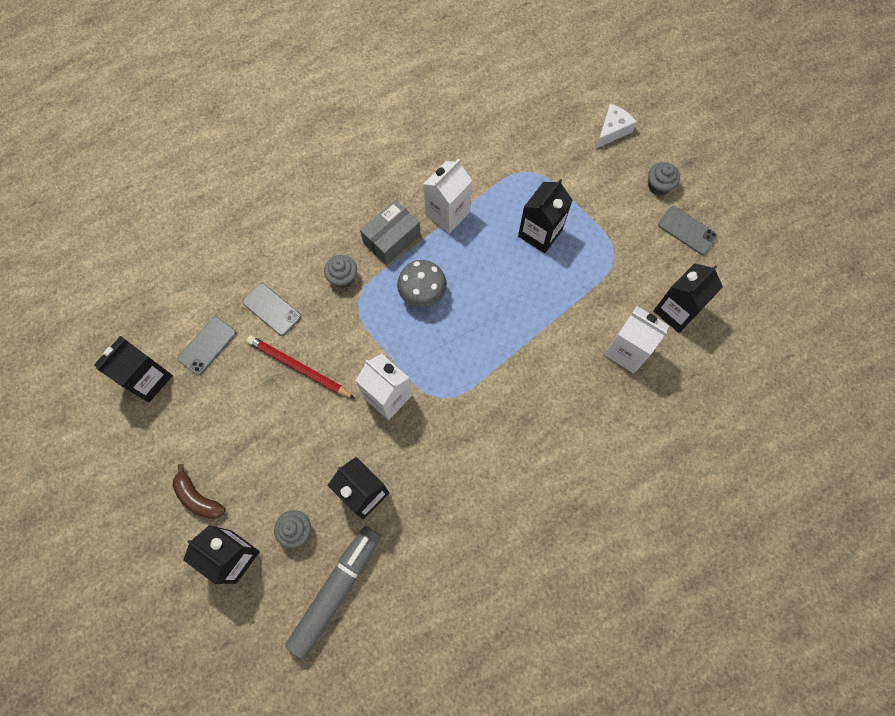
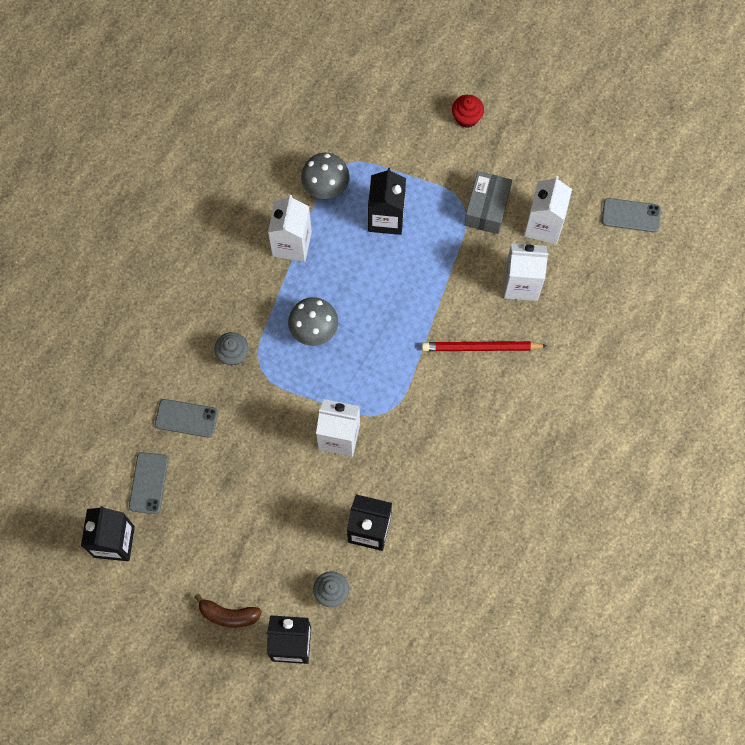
camera: 30 degrees left, 0 degrees up
(299, 368) = (245, 456): red pencil -> red pencil (481, 347)
(336, 590) = (395, 620): grey marker -> none
(392, 239) = (255, 295): grey box -> grey box (487, 208)
(504, 181) = (326, 186): none -> grey mushroom
(612, 130) = (395, 85): white cheese -> none
(659, 186) = (466, 118): grey cupcake -> red cupcake
(676, 311) = (543, 225): black carton -> white carton
(687, 230) = (514, 147): grey phone -> grey phone (631, 215)

